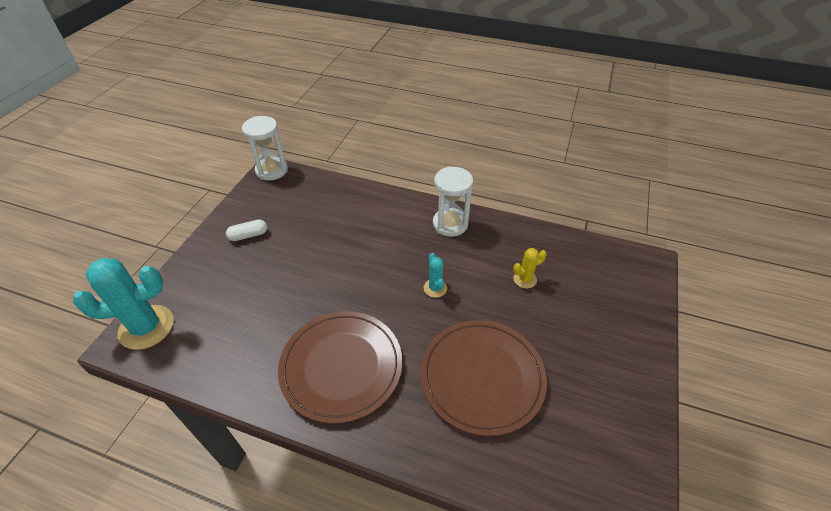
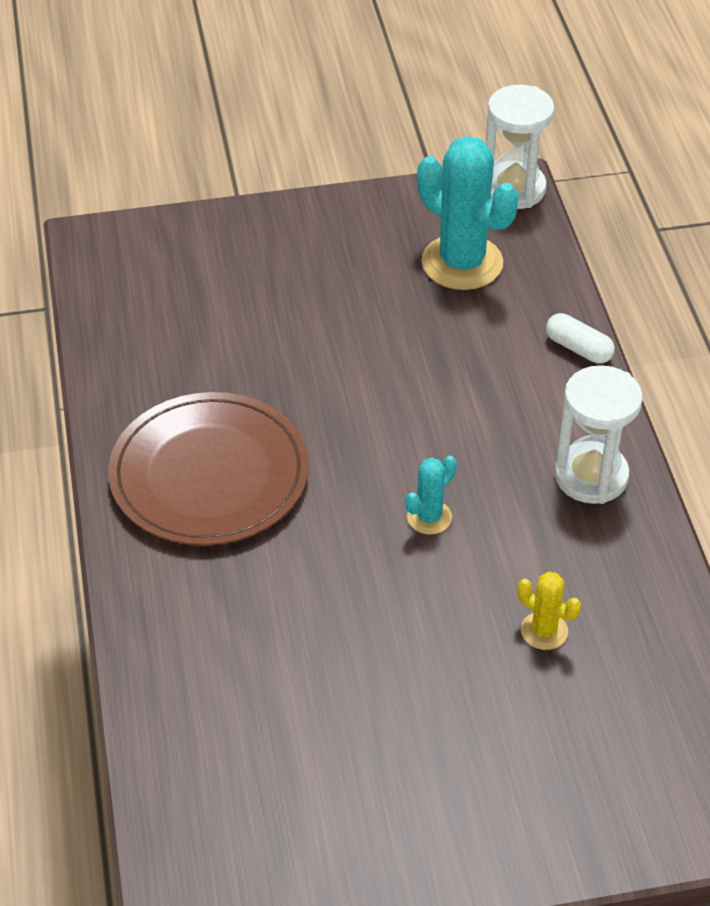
camera: 60 degrees right, 0 degrees up
(146, 327) = (129, 247): turquoise cactus -> turquoise cactus (462, 263)
(248, 235) = (355, 246): white capsule -> white capsule (578, 348)
(482, 377) = (303, 644): brown plate -> none

